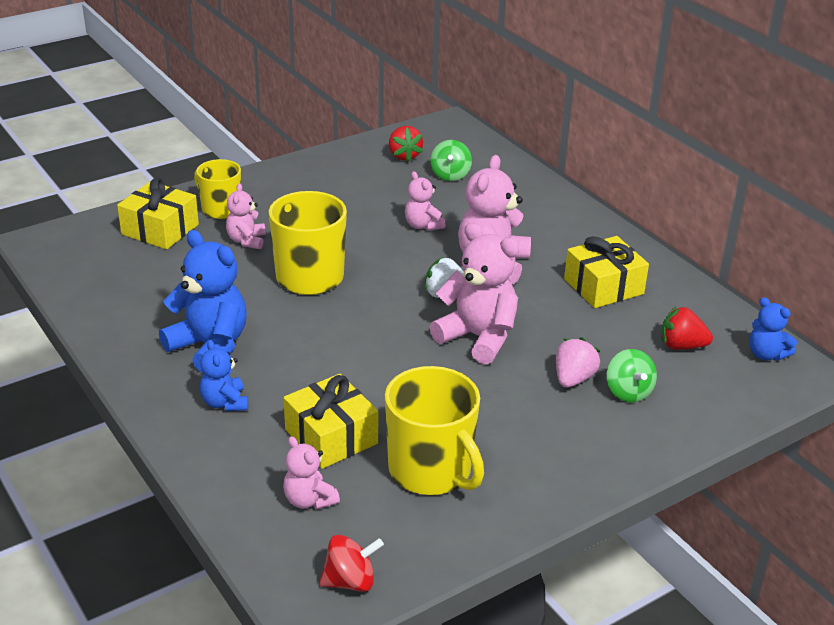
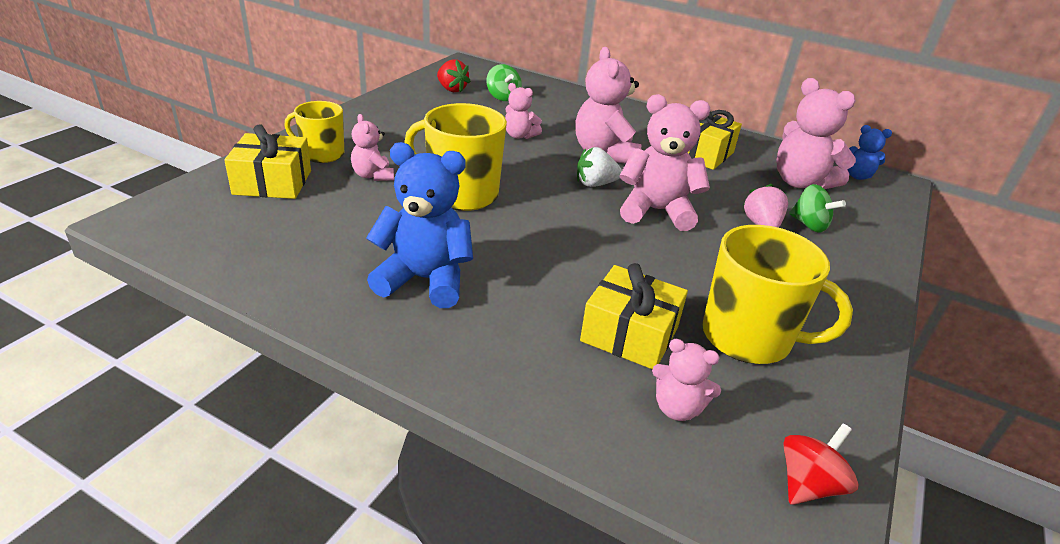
camera: 30 degrees left, 0 degrees up
(225, 403) = (493, 332): blue teddy bear -> none
(681, 346) = (800, 183): red strawberry -> pink teddy bear

